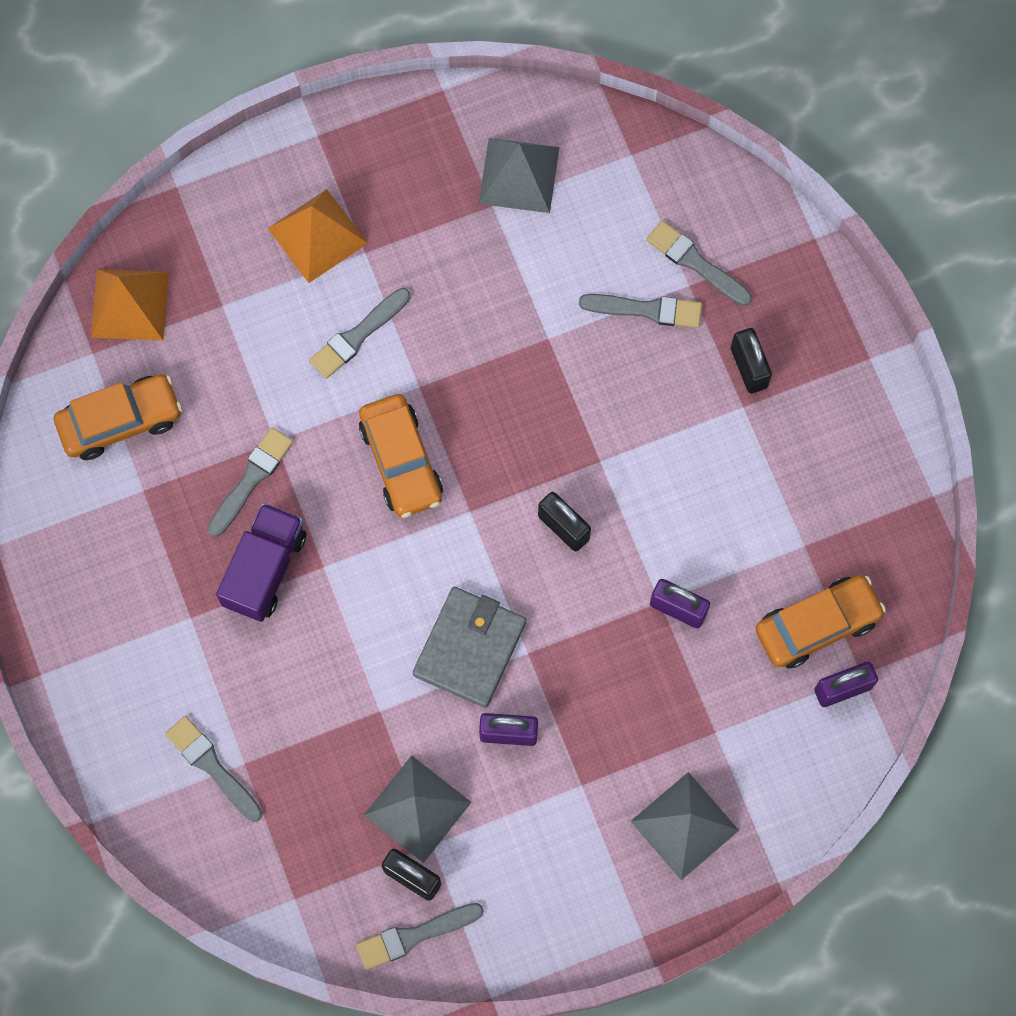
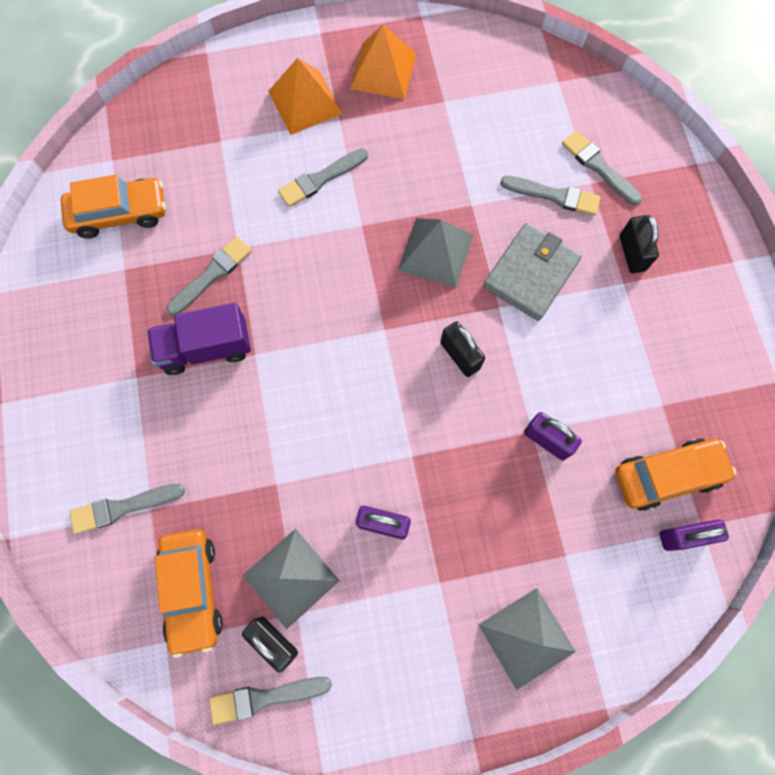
camera: 10 degrees right, 0 degrees up
(130, 304) = (149, 129): orange pyramid -> orange pyramid (383, 70)
(212, 766) = (123, 507): grey brush -> grey brush turned 75 degrees counterclockwise
(264, 569) = (206, 348): purple truck -> purple truck turned 135 degrees counterclockwise
(401, 461) = (336, 280): orange car -> orange car (192, 590)
(469, 648) = (363, 443): grey wallet -> grey wallet (530, 274)
(519, 175) = (469, 82): grey pyramid -> grey pyramid (436, 252)

